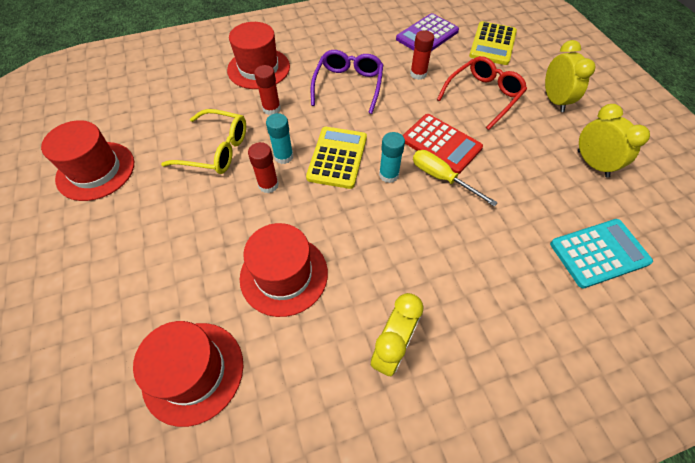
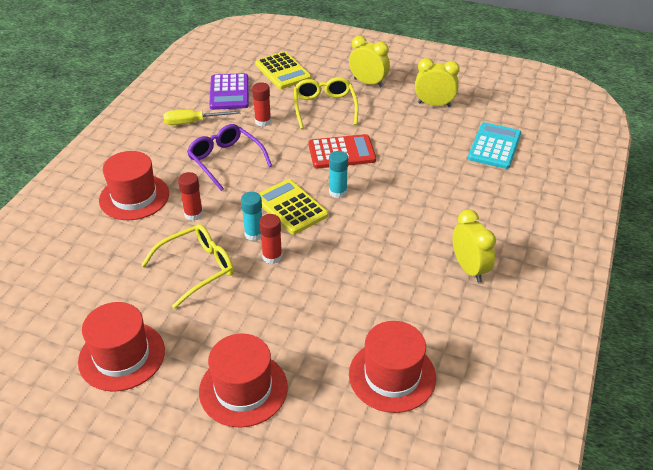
camera: 50 degrees left, 15 degrees down
(284, 275) = (363, 290): red hat -> red hat (243, 389)
(441, 178) = (370, 170): yellow screwdriver -> yellow screwdriver (193, 122)
(483, 96) = (324, 108): red glasses -> yellow glasses

